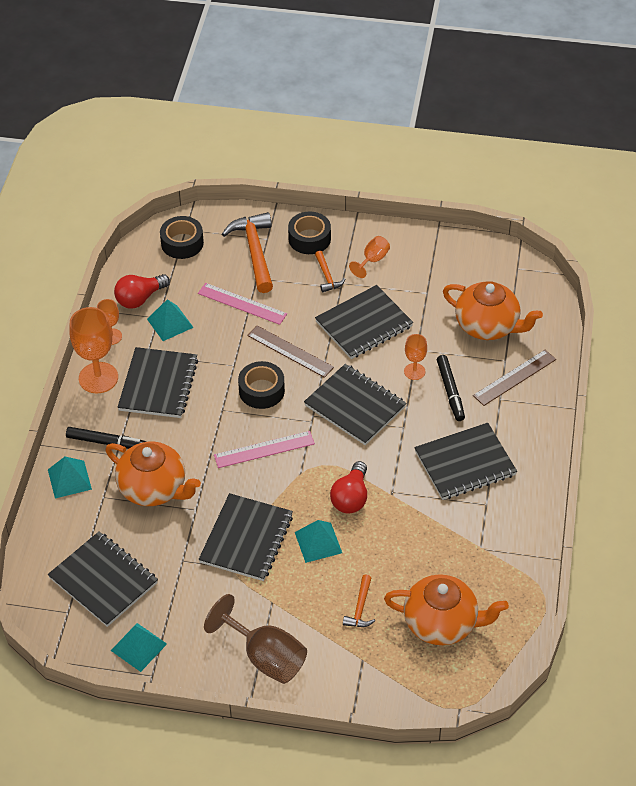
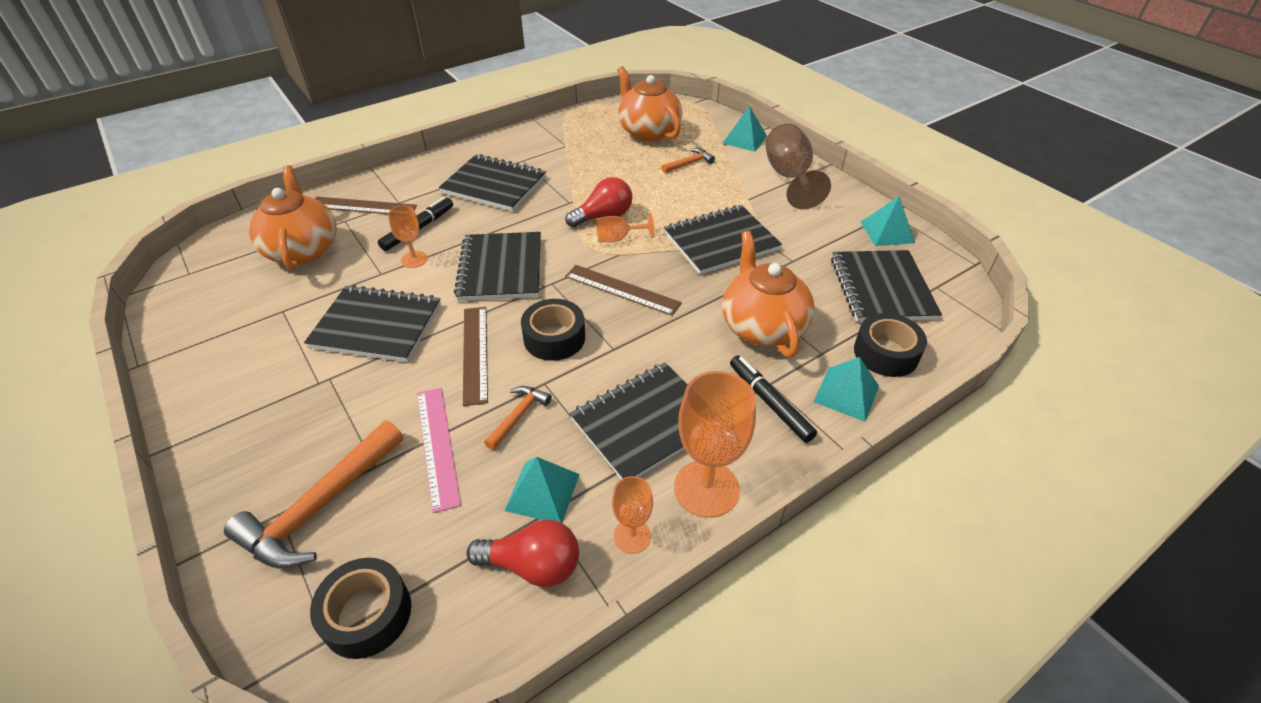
camera: 135 degrees left, 5 degrees down
(264, 449) = (622, 289): pink ruler -> brown ruler
(309, 239) = (247, 466): black tape -> black tape (886, 353)
(318, 542) = (667, 208): turquoise pyramid -> turquoise pyramid (744, 139)
(327, 276) = (316, 401): orange hammer -> orange hammer (518, 415)
(372, 260) = (253, 381): orange goblet -> orange goblet (618, 239)

